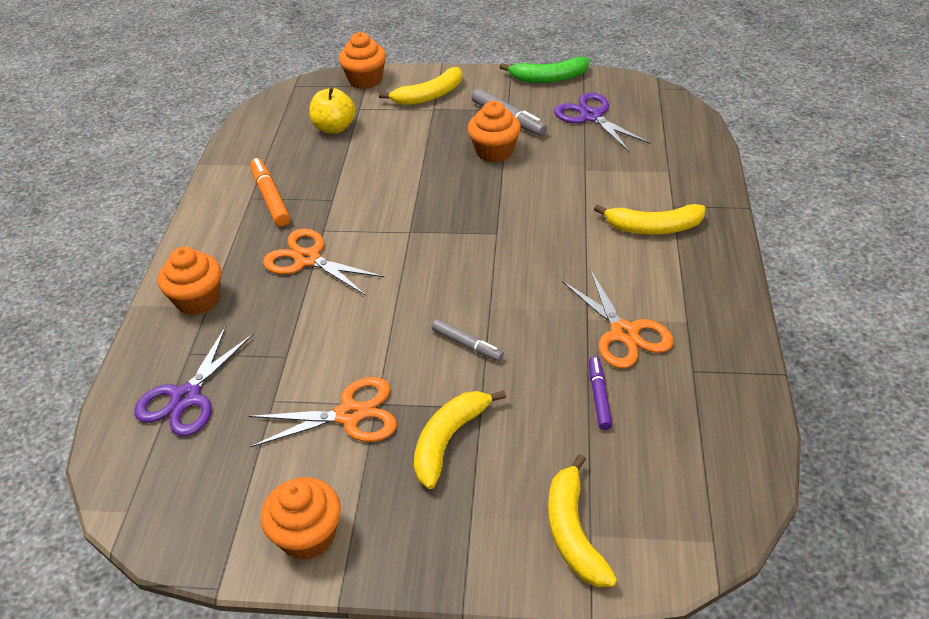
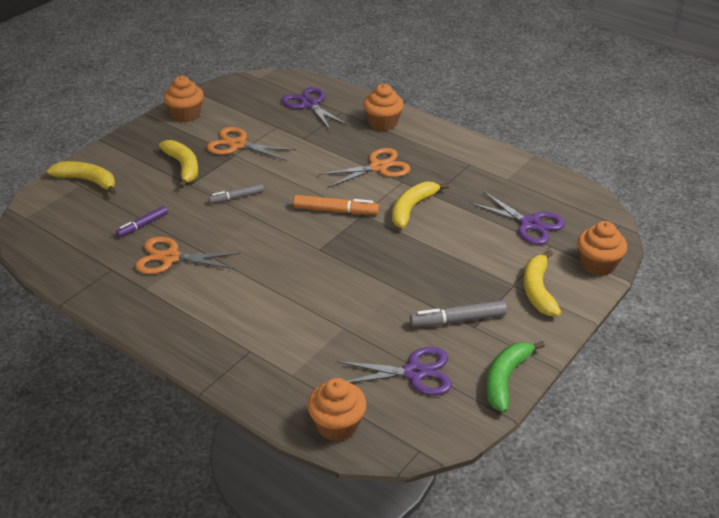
camera: 120 degrees right, 5 degrees down
(270, 198) = (461, 171): orange marker -> orange marker (335, 211)
(334, 128) = (529, 224): yellow apple -> purple scissors
(350, 415) = (237, 144): orange scissors -> orange scissors turned 90 degrees clockwise
(494, 152) = (416, 290): orange cupcake -> orange cupcake (337, 425)
(599, 396) = (143, 225): purple marker -> purple marker turned 105 degrees clockwise
(653, 227) = (240, 325): yellow banana -> yellow banana (412, 208)

